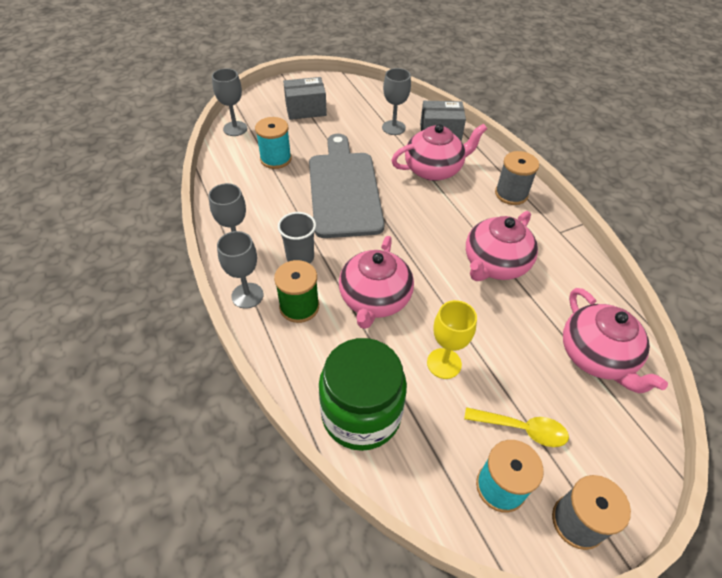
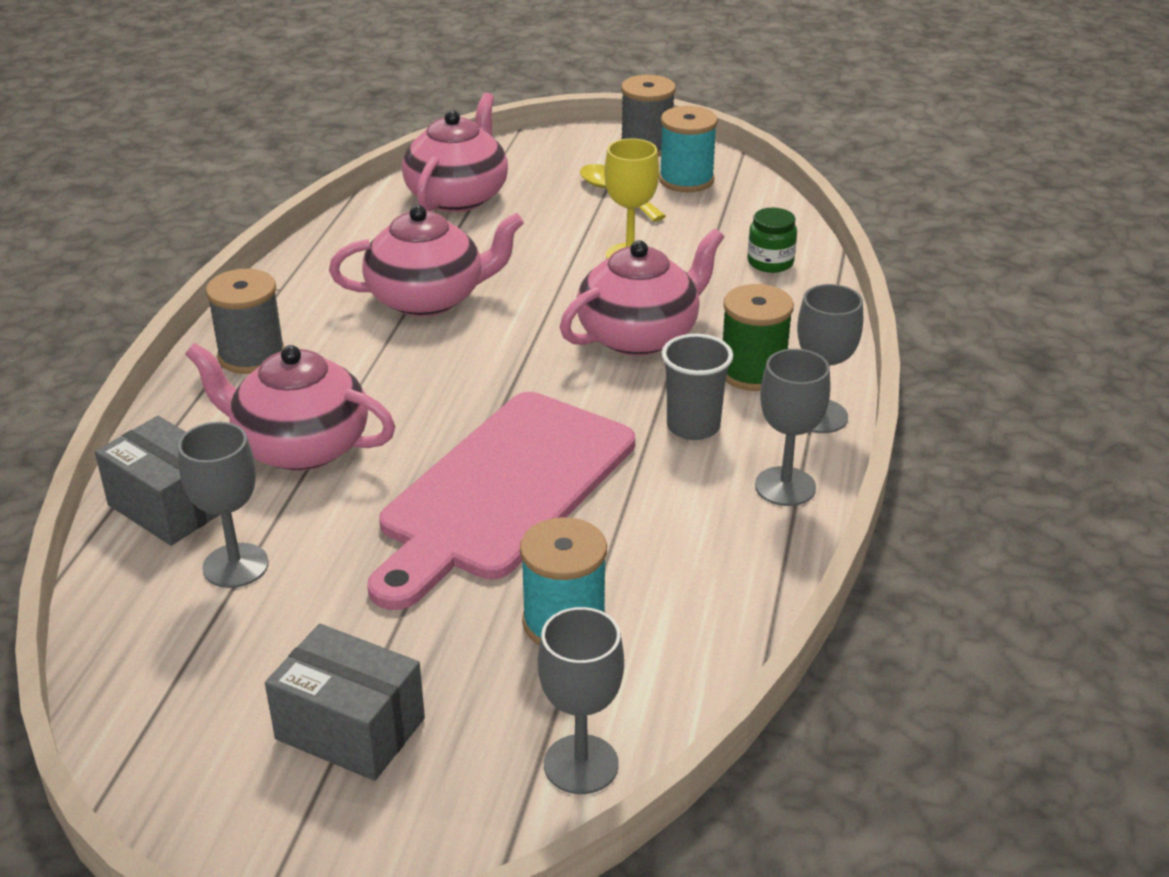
camera: 140 degrees left, 15 degrees down
(344, 189) = (502, 491): grey cutting board -> pink cutting board
(361, 414) = (770, 262): green jar -> green jar, size x0.44

